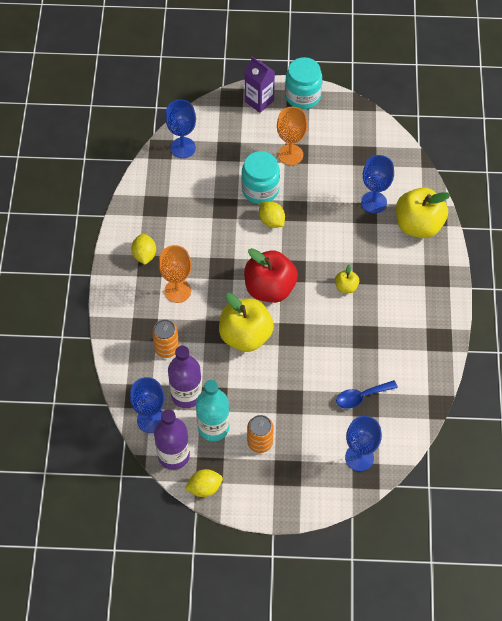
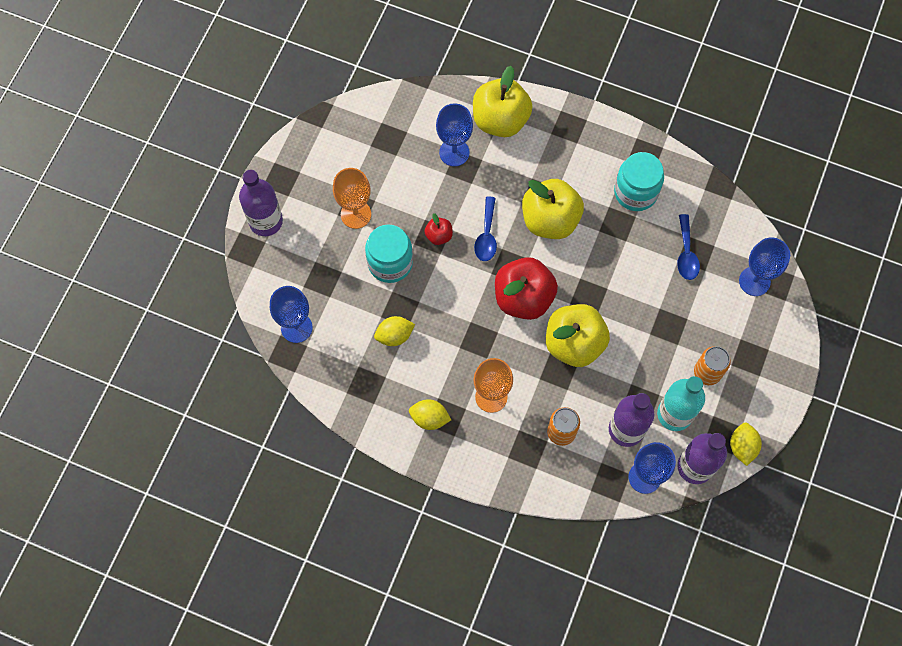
camera: 70 degrees left, 10 degrees up
(259, 101) = (266, 221): purple carton -> purple bottle
(271, 221) = (437, 265): yellow lemon -> yellow lemon (394, 335)
(297, 214) = (439, 235): none -> red apple
(302, 96) = (279, 172): turquoise jar -> turquoise jar (635, 192)
(312, 246) = (486, 235): none -> blue spoon
(346, 287) = (550, 220): yellow apple -> yellow apple, size x2.17

